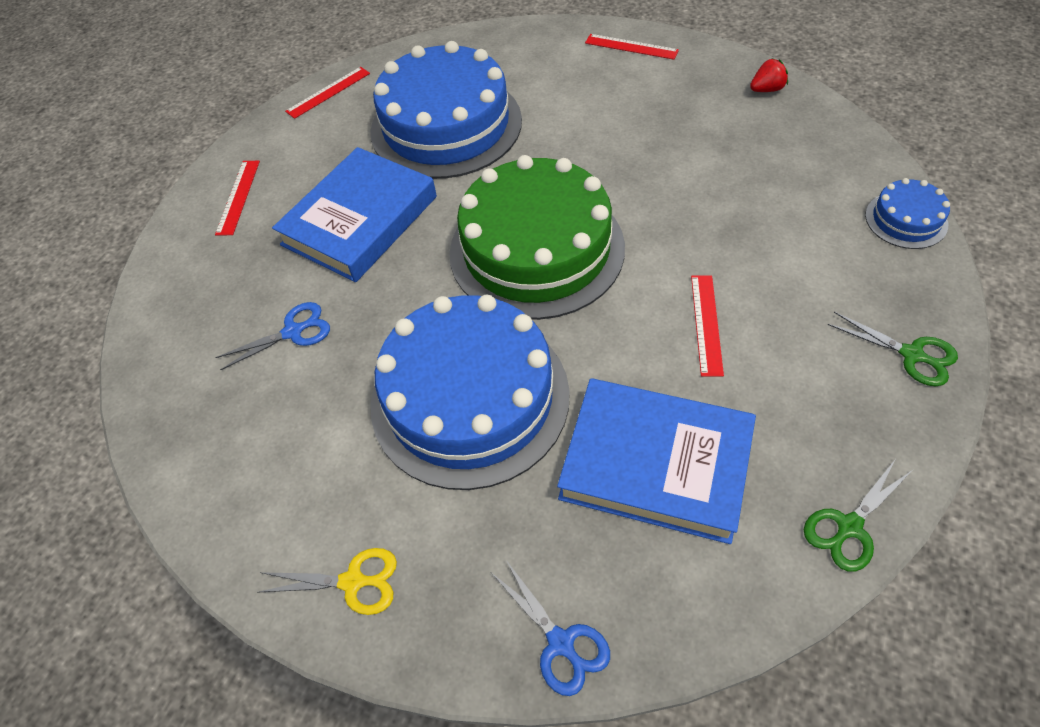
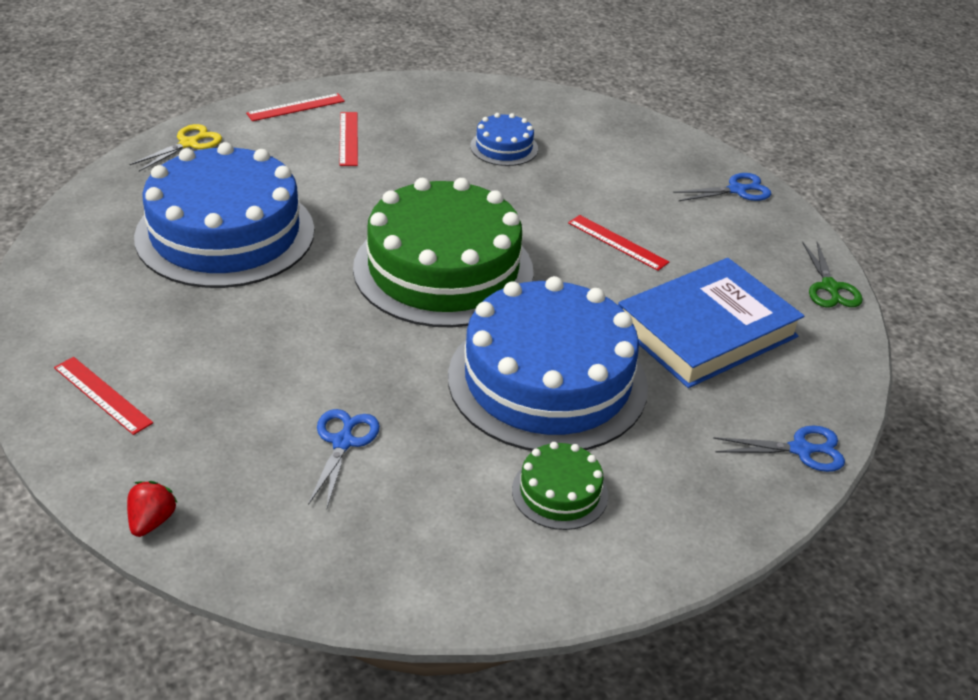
camera: 60 degrees left, 15 degrees down
(328, 92) = (52, 269): red ruler -> red ruler (349, 138)
(347, 490) = (559, 492): none -> green cake
(352, 582) = (650, 531): yellow scissors -> yellow scissors (188, 144)
(360, 220) = (264, 338): blue book -> none
(767, 89) = (442, 91): red strawberry -> red strawberry (152, 521)
(906, 220) = (634, 125): blue cake -> blue cake (504, 147)
(911, 354) = (737, 190): green scissors -> blue scissors

